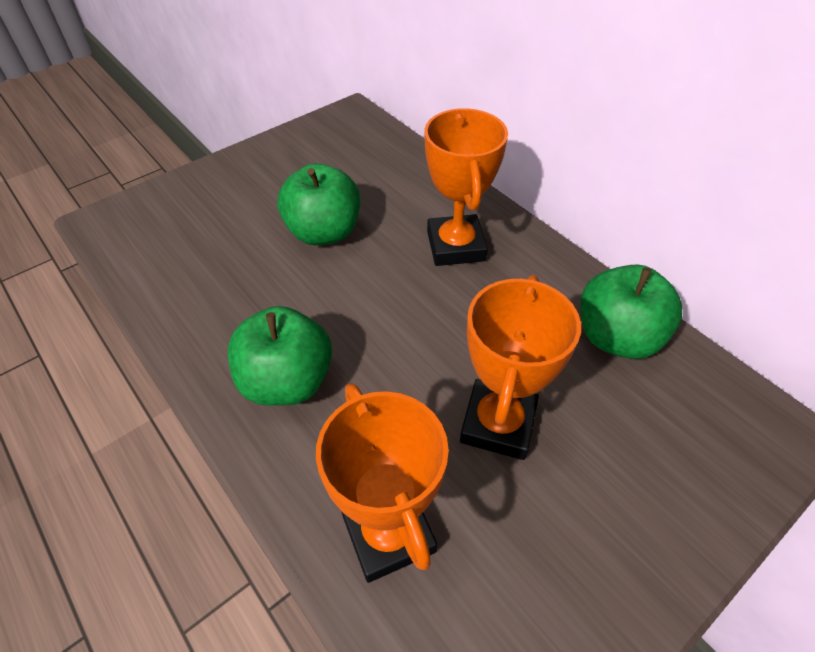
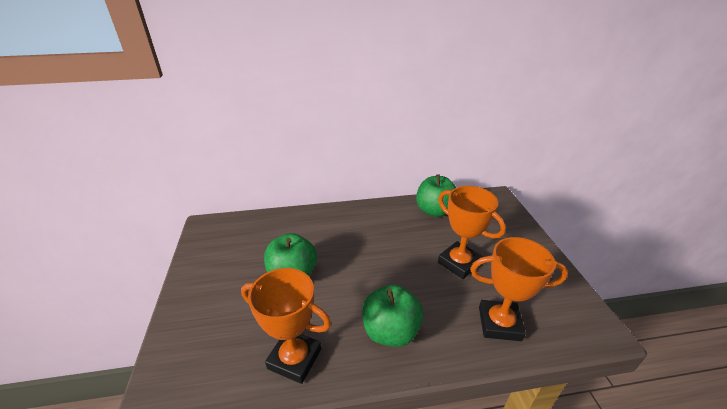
camera: 60 degrees left, 15 degrees down
(455, 246) = (348, 231): orange trophy -> orange trophy (294, 359)

